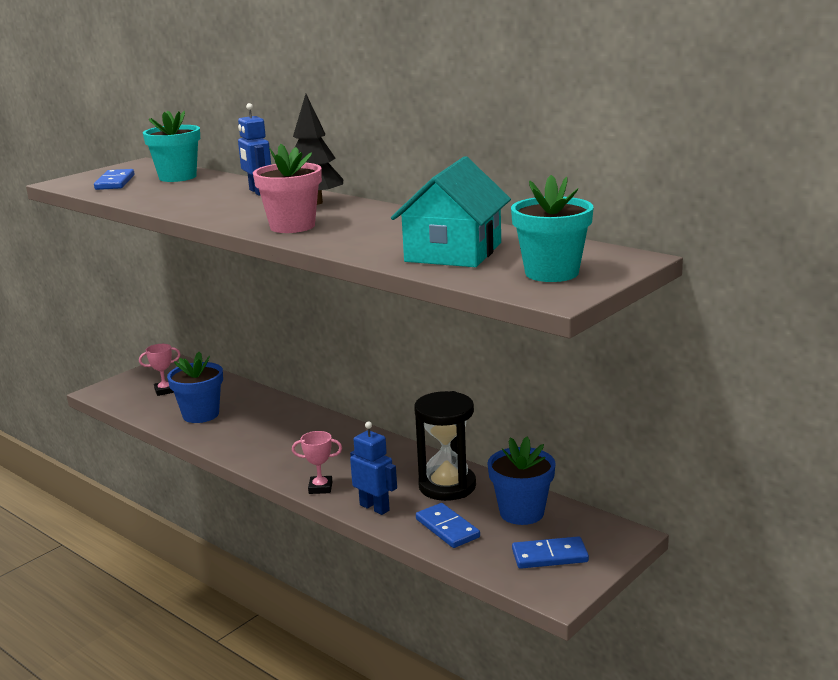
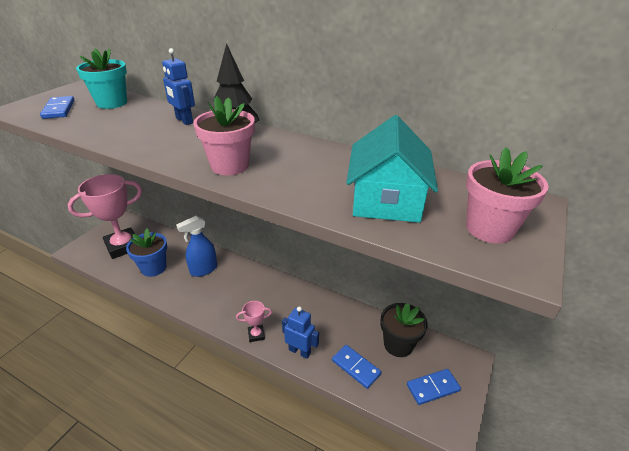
camera: 15 degrees left, 15 degrees up
(164, 390) = (123, 246): pink trophy -> pink trophy, size x2.32
(269, 420) = (203, 270): none -> blue spray bottle
(447, 486) = (341, 323): black hourglass -> none
(521, 512) = (398, 344): blue flower pot -> black flower pot
(551, 273) = (489, 228): turquoise flower pot -> pink flower pot

